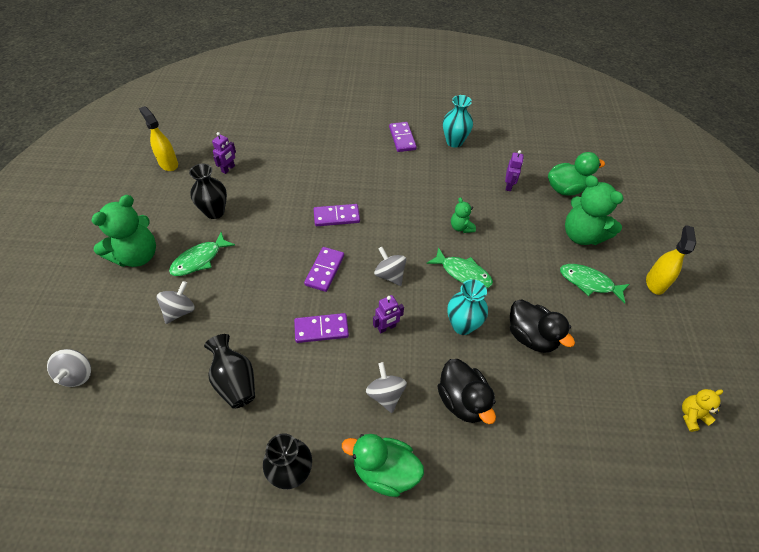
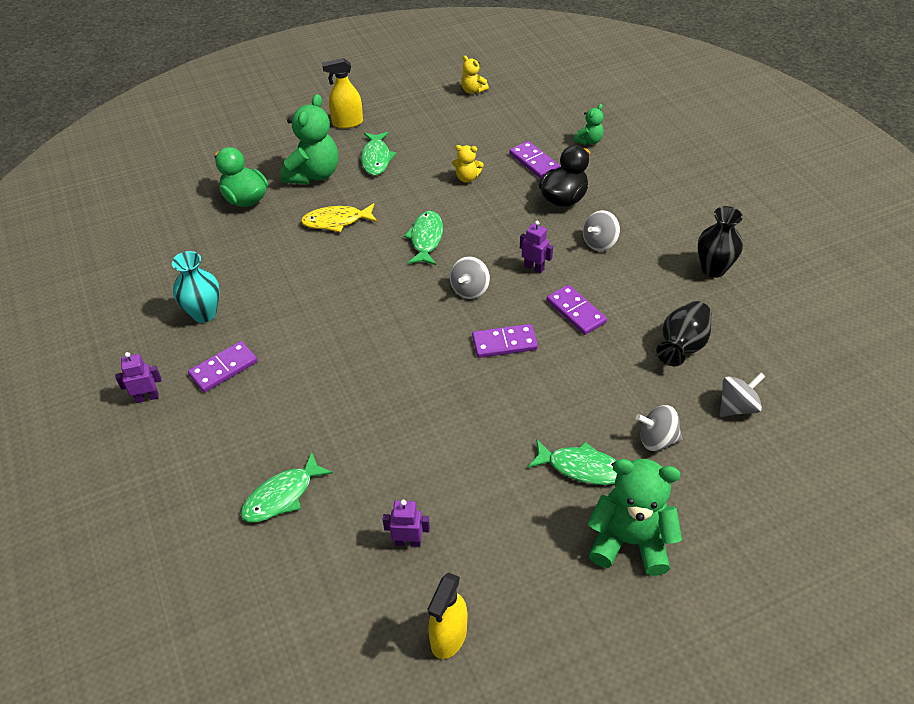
camera: 115 degrees left, 5 degrees down
(77, 375) = (798, 478): grey spinning top -> grey spinning top (737, 407)
(215, 212) = (498, 503): black vase -> none
(297, 136) = (282, 495): none -> green fish
(336, 217) = (418, 370): purple domino -> purple domino (534, 162)
(384, 471) = (659, 220): green duck -> none
(461, 227) = (361, 259): green teddy bear -> green teddy bear (589, 141)
(462, 325) = (489, 220): turquoise vase -> none
(509, 186) = (266, 242): purple robot -> purple robot (147, 397)
(513, 229) = (336, 221): none -> yellow fish
(531, 337) = (467, 178): black duck -> yellow teddy bear

